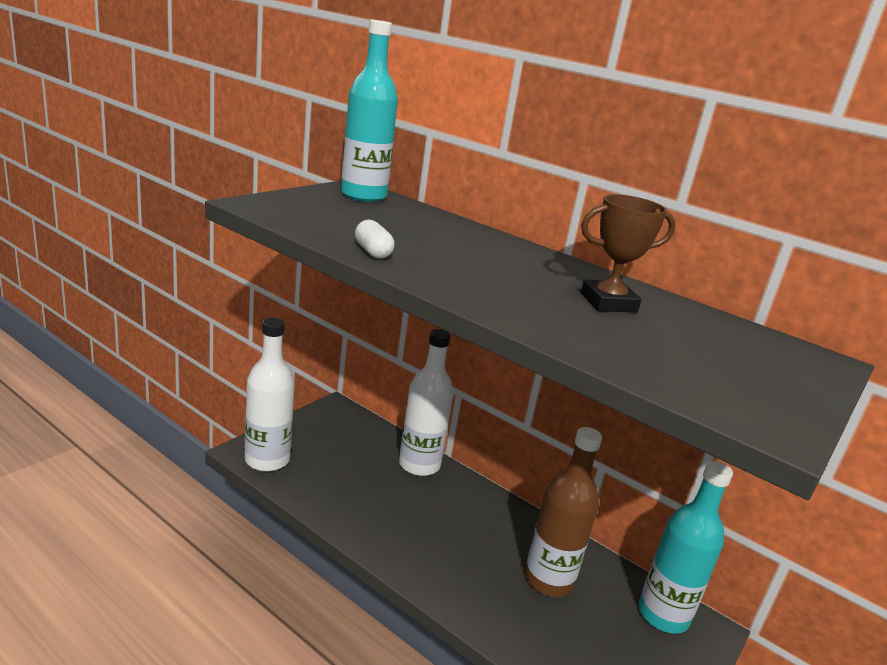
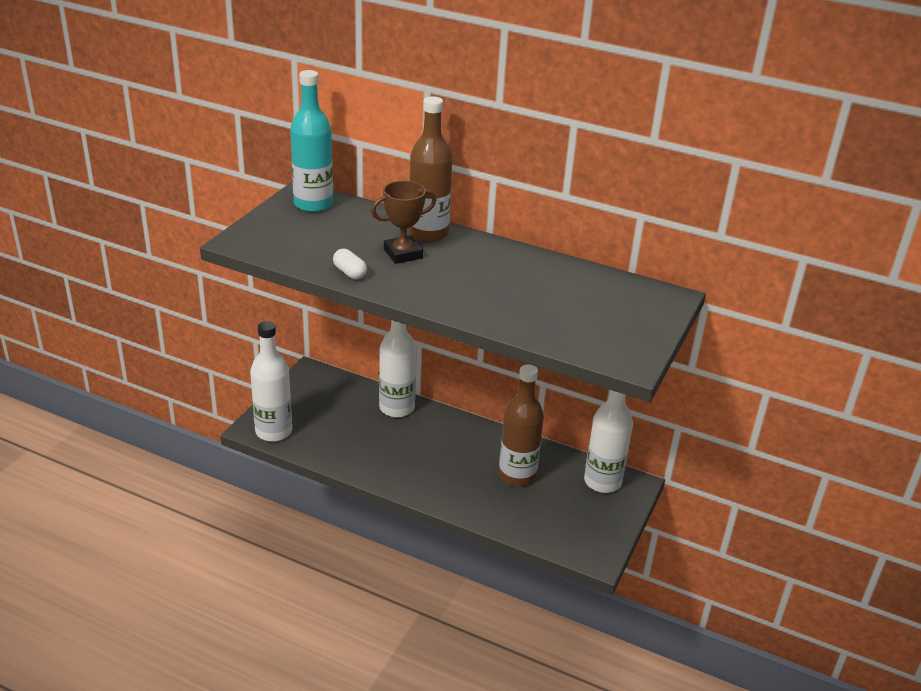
camera: 10 degrees left, 10 degrees up
(489, 240) = (428, 233): none -> brown bottle
(608, 302) = (526, 280): brown trophy -> brown trophy (403, 254)
(663, 615) = (602, 481): turquoise bottle -> white bottle

